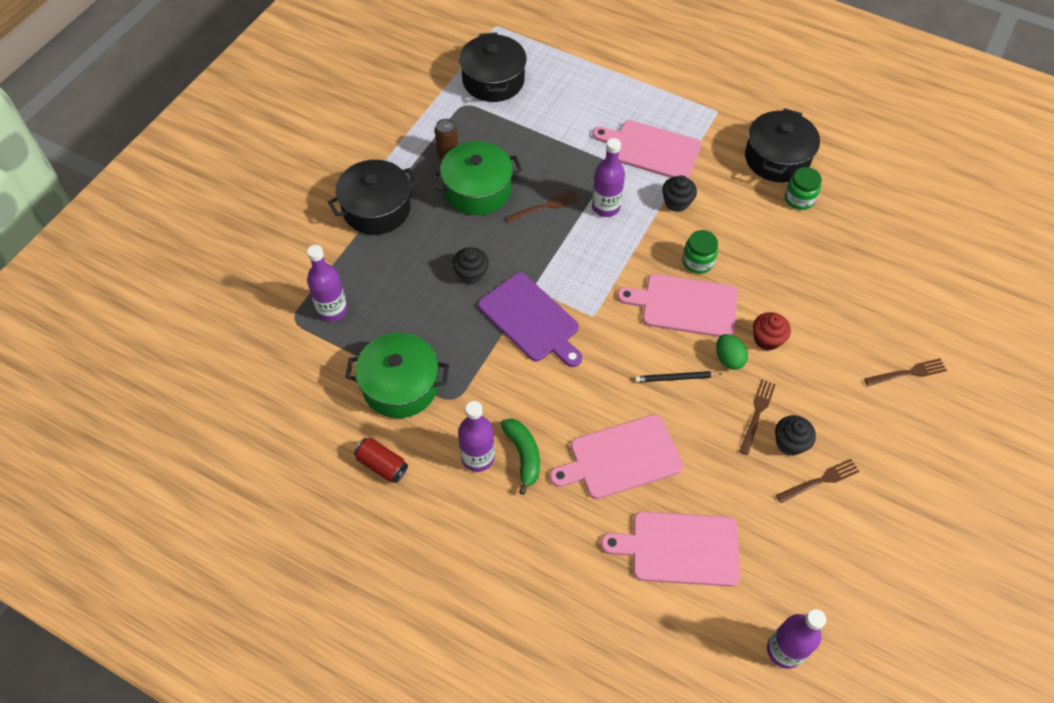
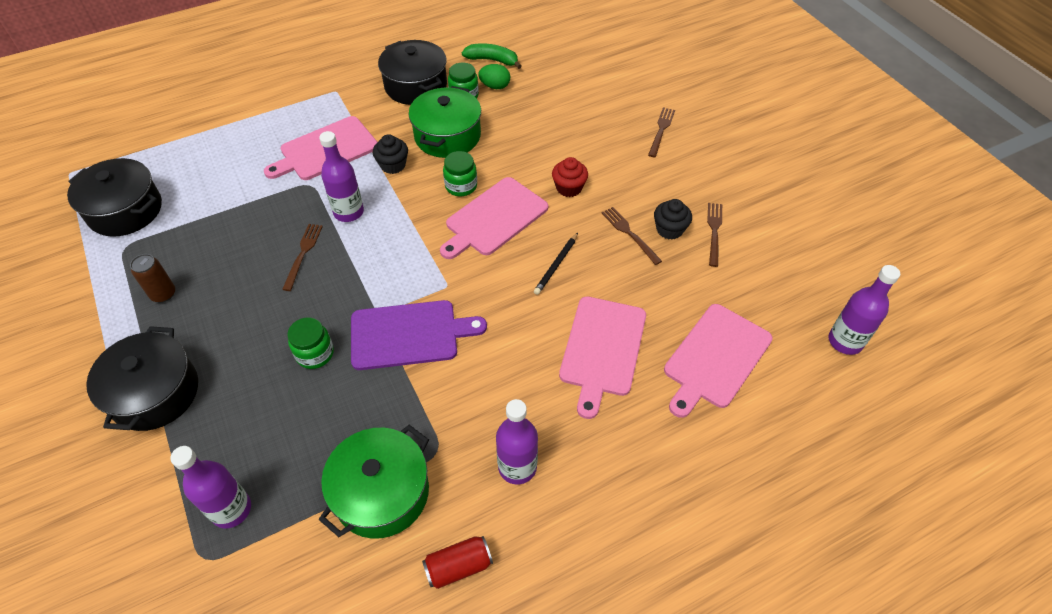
camera: 55 degrees left, 5 degrees down
(471, 274) = (315, 354): black cupcake -> green jar
(477, 190) = (229, 294): green pot -> green pot (447, 136)
(523, 455) = (544, 425): green banana -> green banana (492, 60)
(728, 359) = (566, 221): green egg -> green egg (495, 86)

